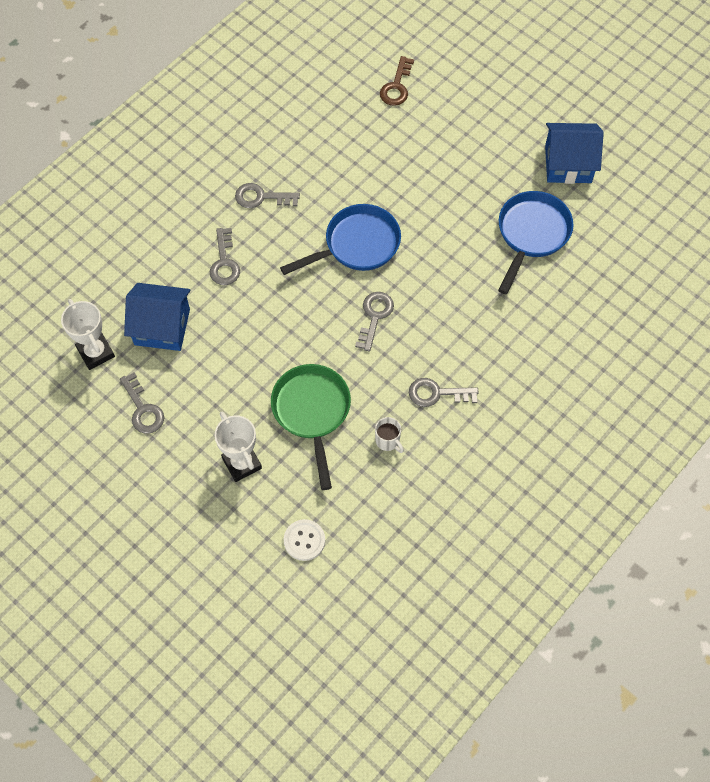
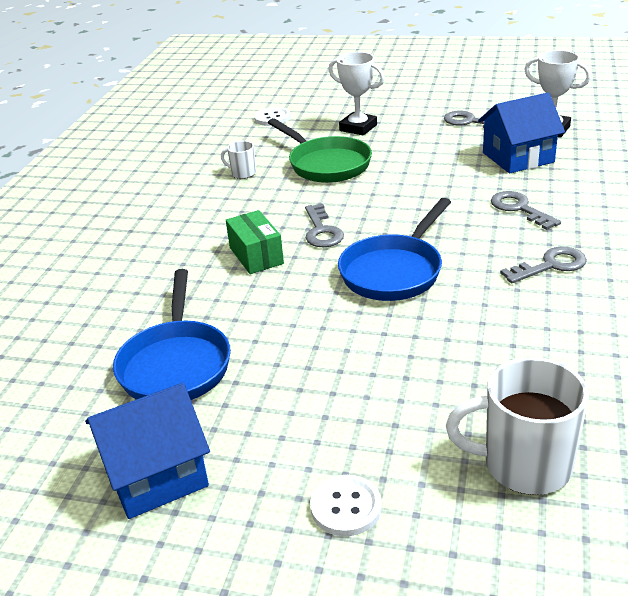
camera: 155 degrees right, 30 degrees down
(396, 86) = (524, 465): brown key -> white mug
(435, 313) = (256, 255): none -> green box
(437, 393) = (215, 210): grey key -> none
(488, 105) = (346, 507): none -> white button

